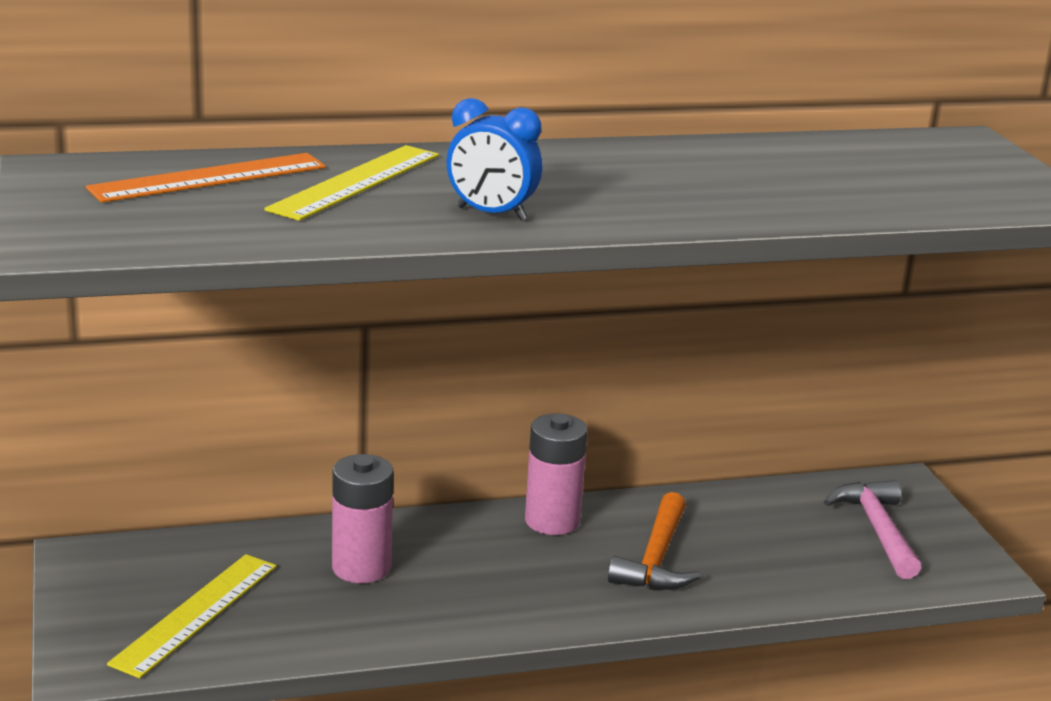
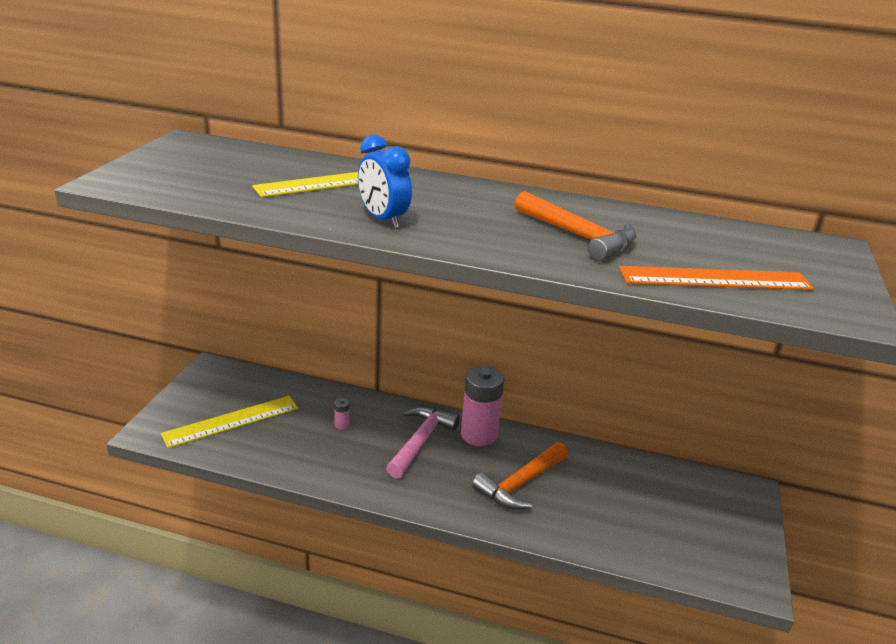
camera: 30 degrees right, 5 degrees up
(208, 178) = (255, 162): orange ruler -> orange ruler (715, 279)
(361, 567) = (342, 425): pink battery -> pink battery, size x0.40
(723, 183) = (578, 236): none -> orange hammer
(877, 529) = (697, 519): pink hammer -> pink hammer (420, 441)

